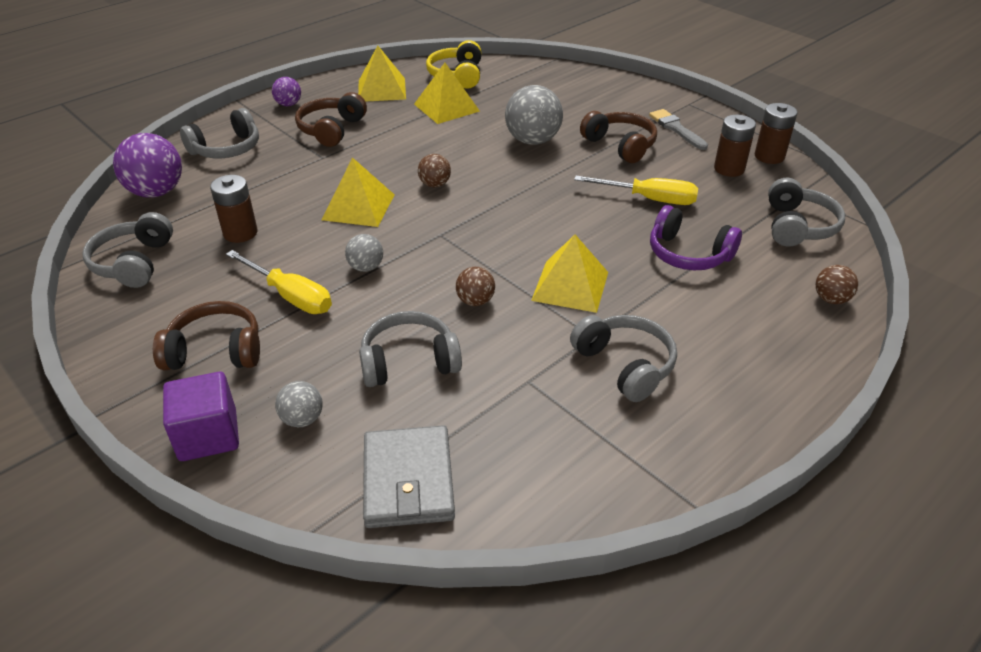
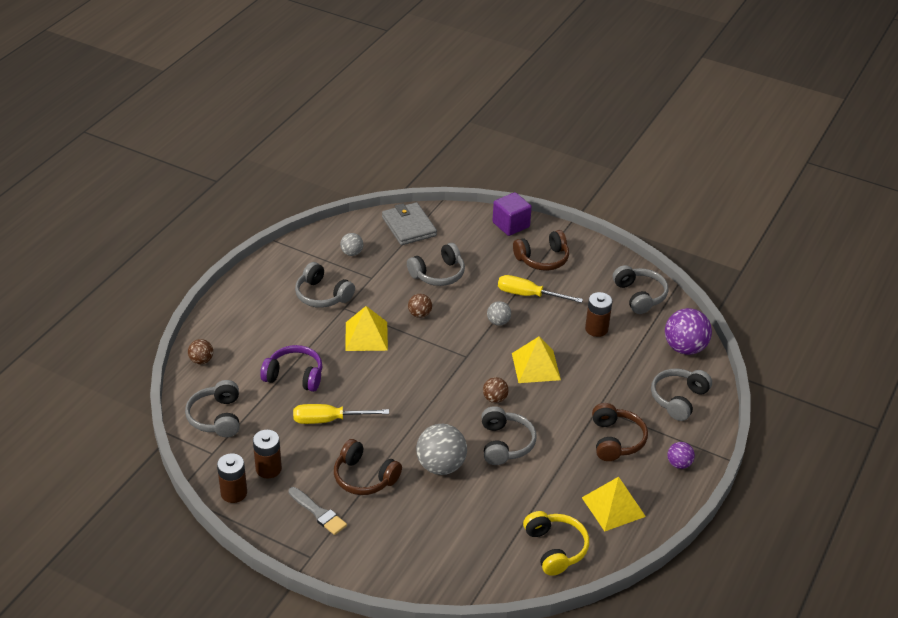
camera: 160 degrees right, 0 degrees up
(302, 419) = (473, 239): grey ball -> grey ball (352, 253)
(446, 107) = (537, 494): yellow pyramid -> none
(452, 146) = (505, 444): none -> grey headphones

